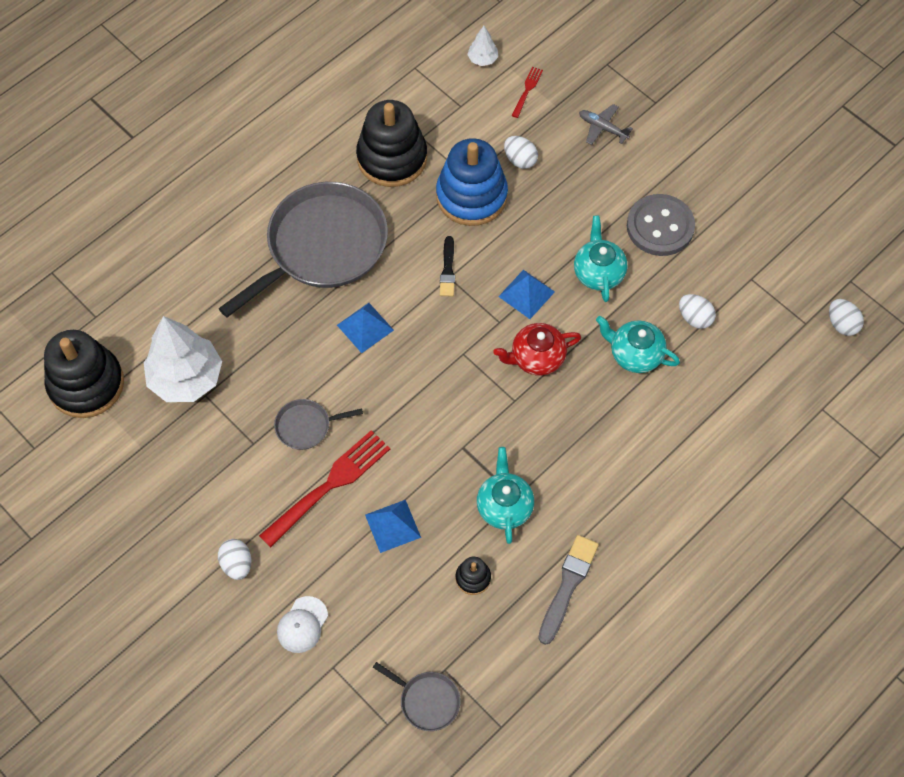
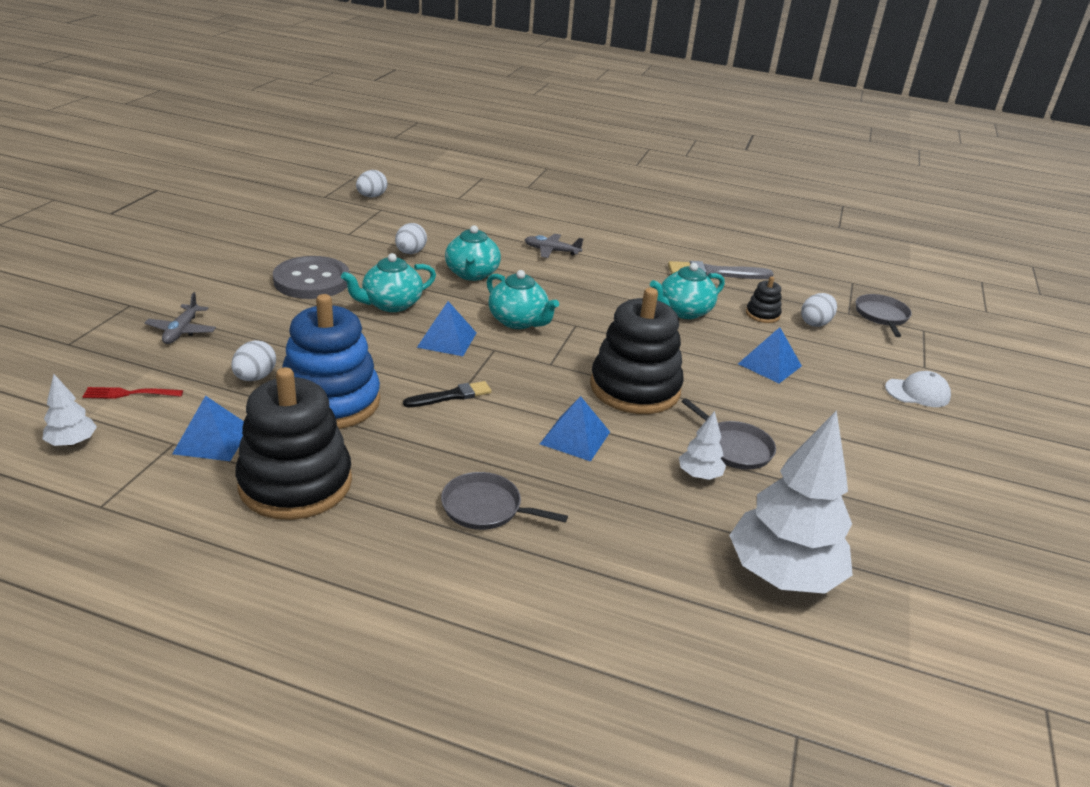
camera: 120 degrees left, 30 degrees down
(86, 384) = (902, 689): black stacking toy -> black stacking toy (635, 388)
(237, 564) = (924, 451): white egg -> white egg (815, 323)
(290, 385) = (699, 475): none -> white tree
(322, 247) = (486, 508): grey pan -> grey pan, size x0.43
(328, 486) = (779, 413): red fork -> none
(455, 125) = (212, 440): none -> blue pyramid
(536, 358) = (518, 321): red teapot -> turquoise teapot
(664, 446) = (551, 251): none -> grey plane

